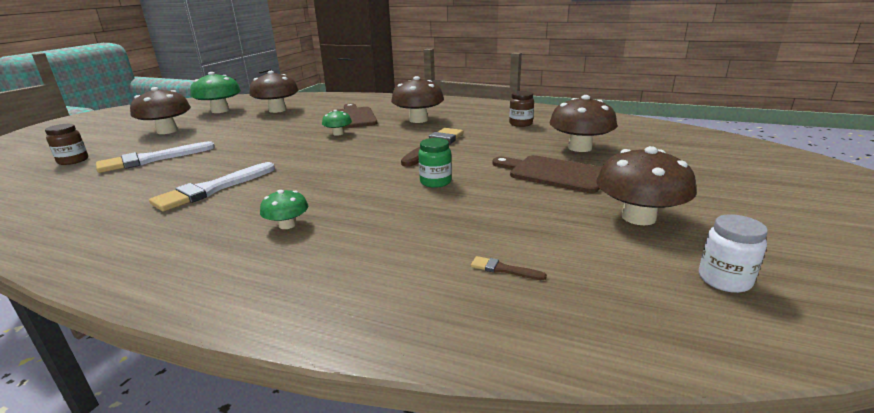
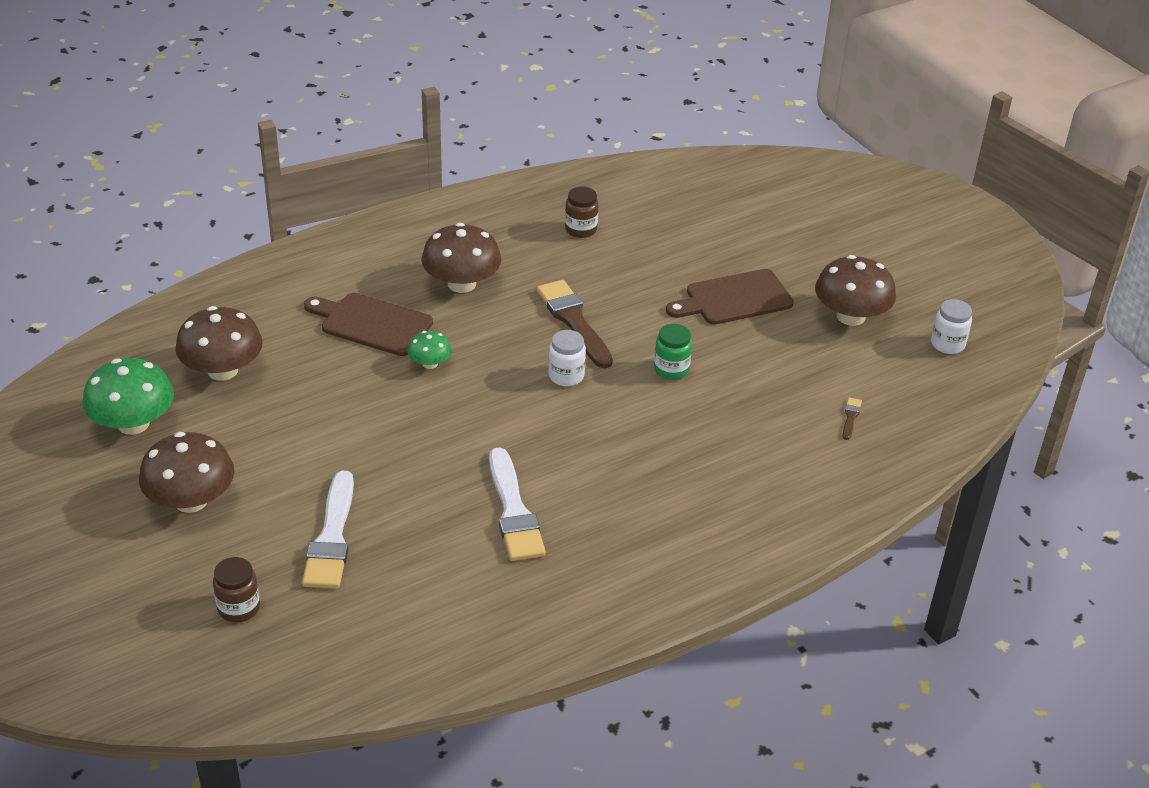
camera: 55 degrees left, 15 degrees up
(287, 225) = (665, 488): green mushroom -> none
(377, 160) = (566, 376): none -> white jar
(503, 269) = (850, 417): brown brush -> brown brush turned 135 degrees clockwise
(580, 148) = (696, 245): brown mushroom -> none

